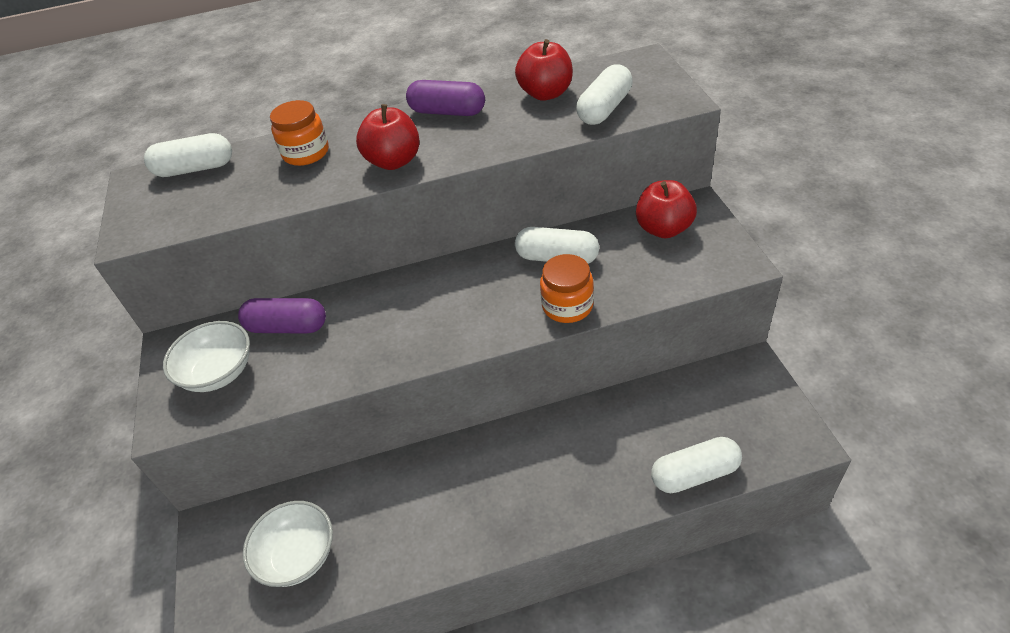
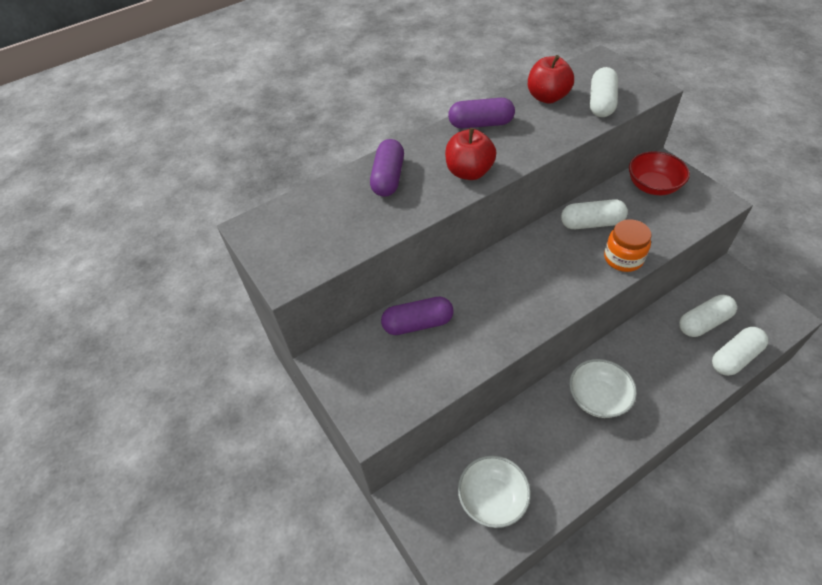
camera: 20 degrees left, 5 degrees up
(195, 169) = (298, 209): white capsule -> white capsule (703, 322)
(219, 372) = (386, 374): white bowl -> white bowl (597, 398)
(306, 153) = (388, 178): orange jar -> purple capsule
(663, 229) = (653, 186): red apple -> red bowl

